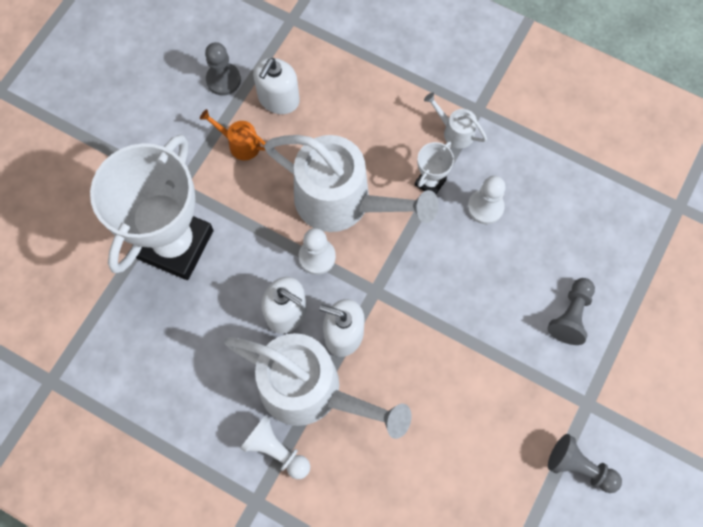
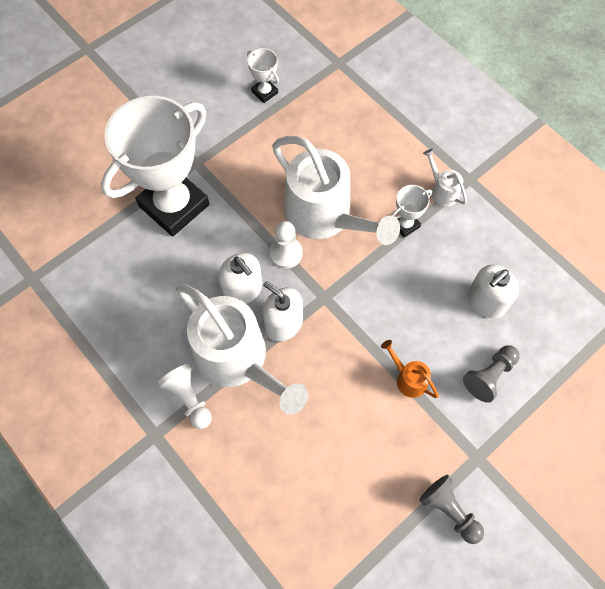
camera: 20 degrees right, 5 degrees down
(223, 80) = (264, 92): grey pawn -> white trophy
(240, 144) = (258, 145): orange watering can -> orange watering can (408, 378)
(278, 99) = (303, 120): white soap dispenser -> white soap dispenser (486, 301)
(485, 207) = (446, 260): white pawn -> none

